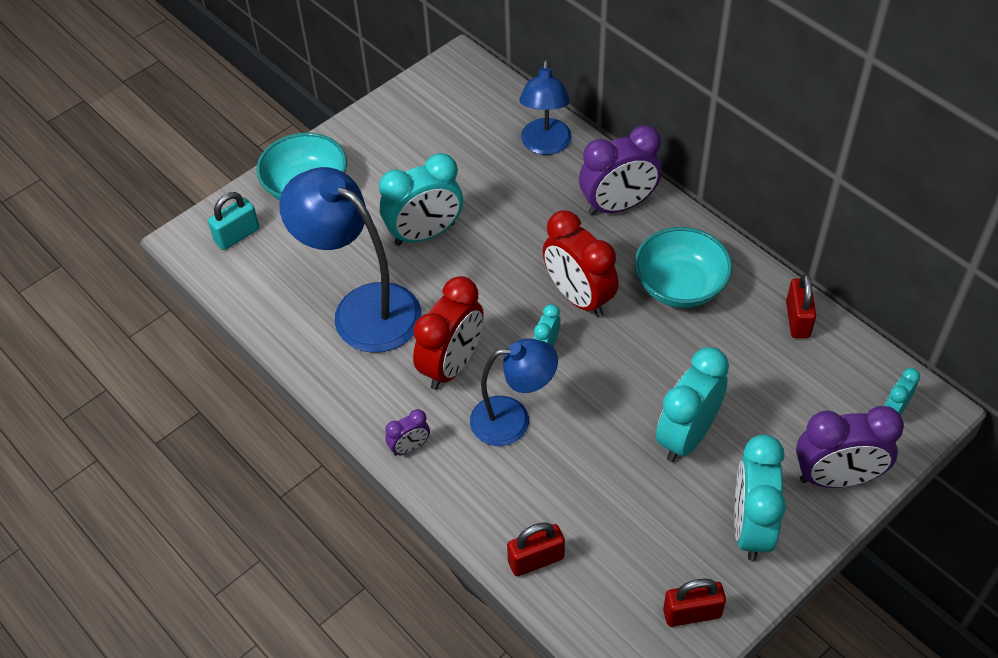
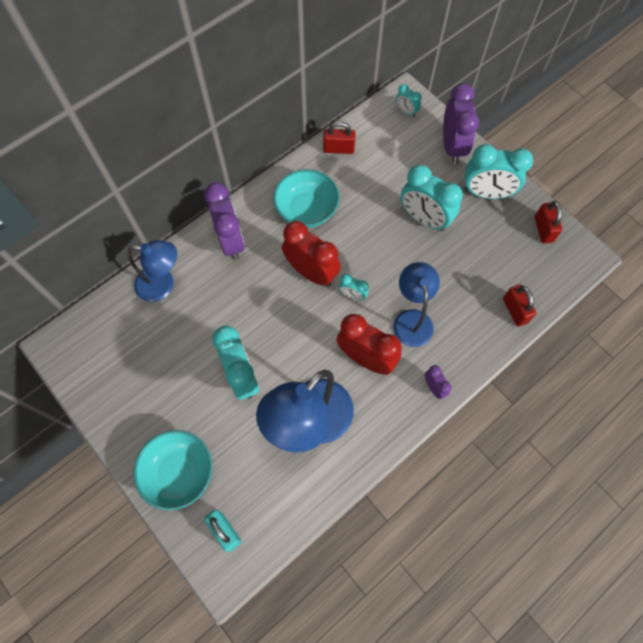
camera: 90 degrees left, 15 degrees up
(578, 297) = (311, 272): red clock -> red clock turned 105 degrees counterclockwise

